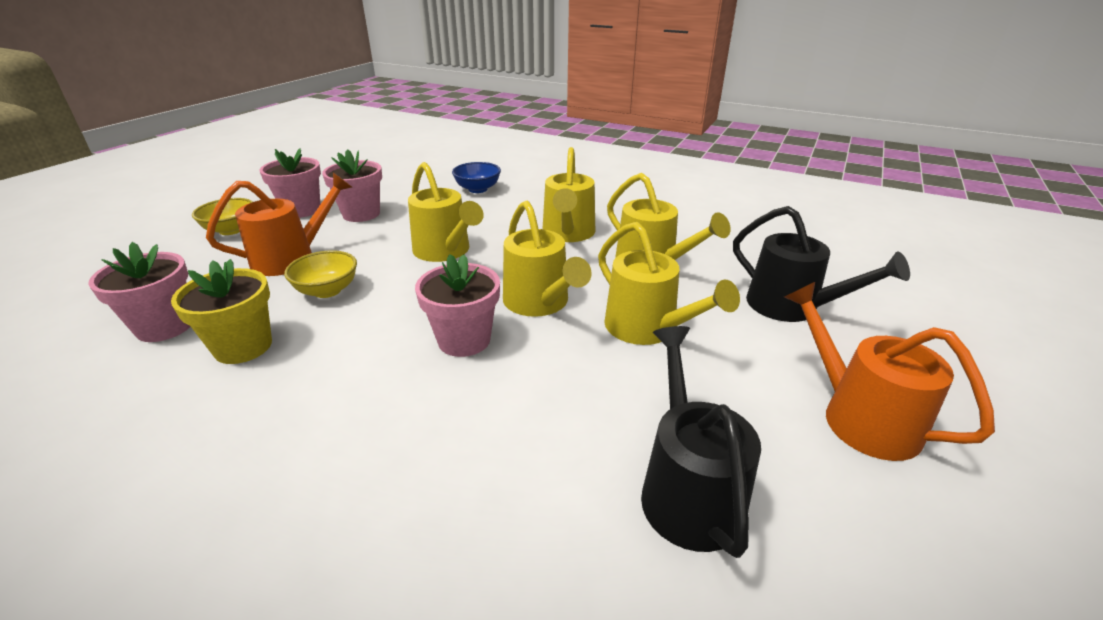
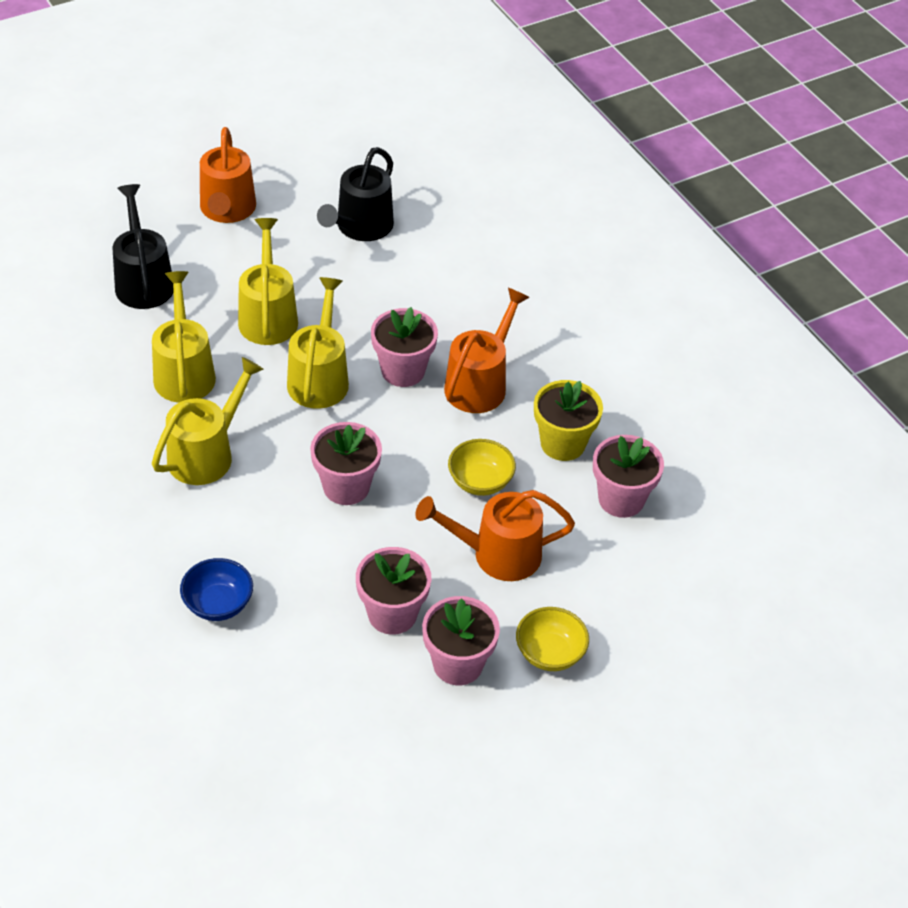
camera: 150 degrees left, 15 degrees up
(367, 363) = (480, 383): none -> orange watering can
(445, 251) = (346, 487): yellow watering can -> pink flower pot

